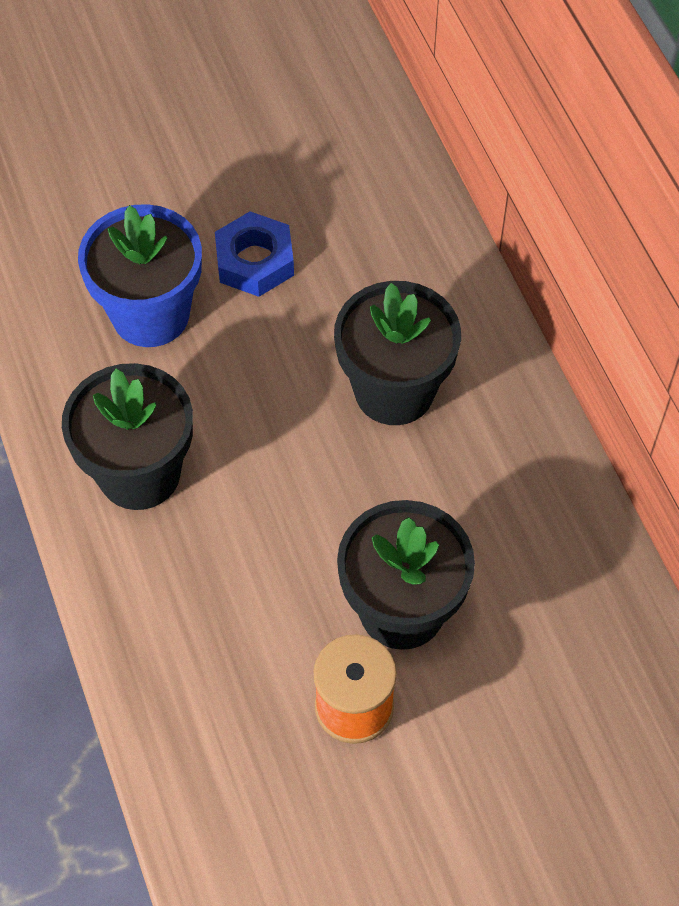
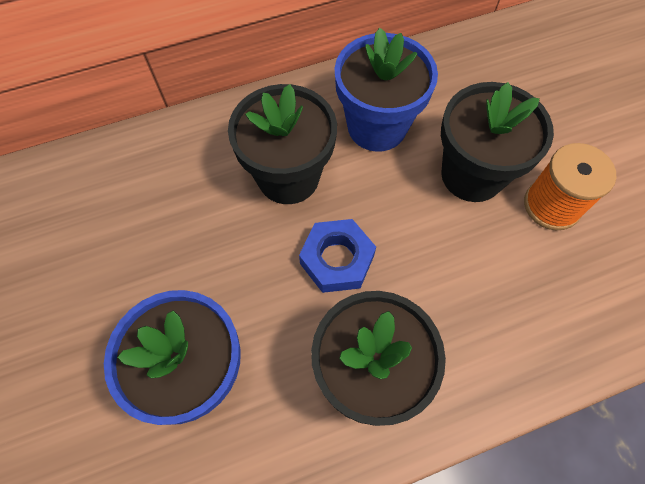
camera: 90 degrees left, 5 degrees up
(255, 261) = (150, 282): blue nut -> blue nut (337, 259)
(478, 495) = (377, 127): none -> blue flower pot

